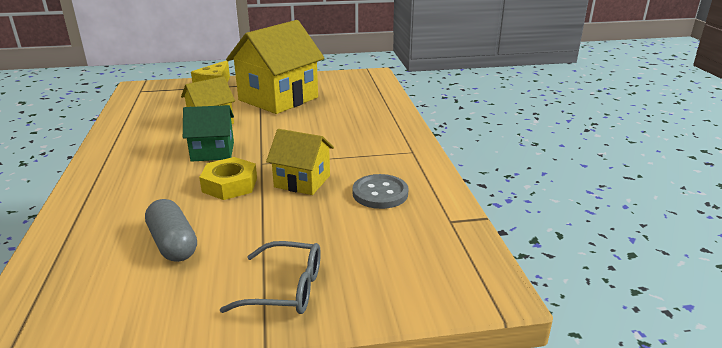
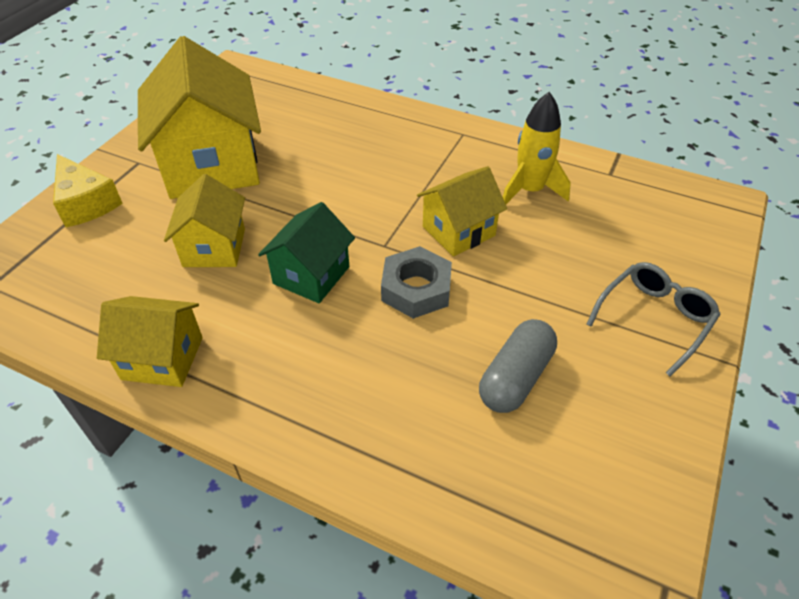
camera: 55 degrees left, 20 degrees up
(118, 139) = (162, 358): none -> yellow house
(173, 243) = (515, 377): grey capsule -> grey capsule turned 60 degrees counterclockwise
(230, 185) = (416, 289): yellow nut -> grey nut
(380, 193) = (529, 191): grey button -> yellow rocket

